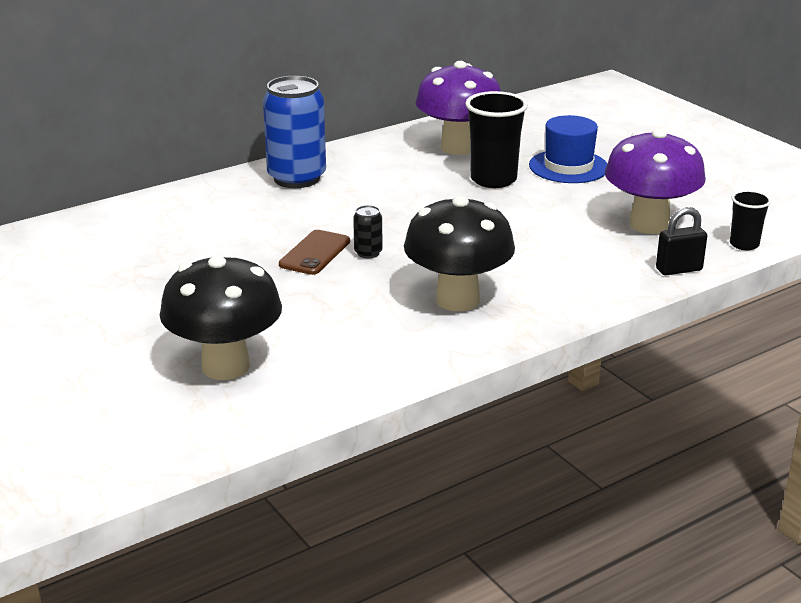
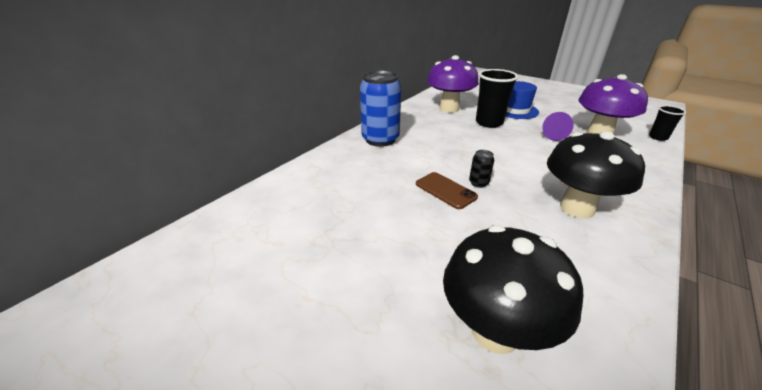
camera: 20 degrees left, 5 degrees up
(315, 253) = (445, 190): brown phone -> brown phone turned 45 degrees counterclockwise
(570, 212) = (552, 134): none -> purple cone
(679, 269) = (655, 158): black padlock -> none

